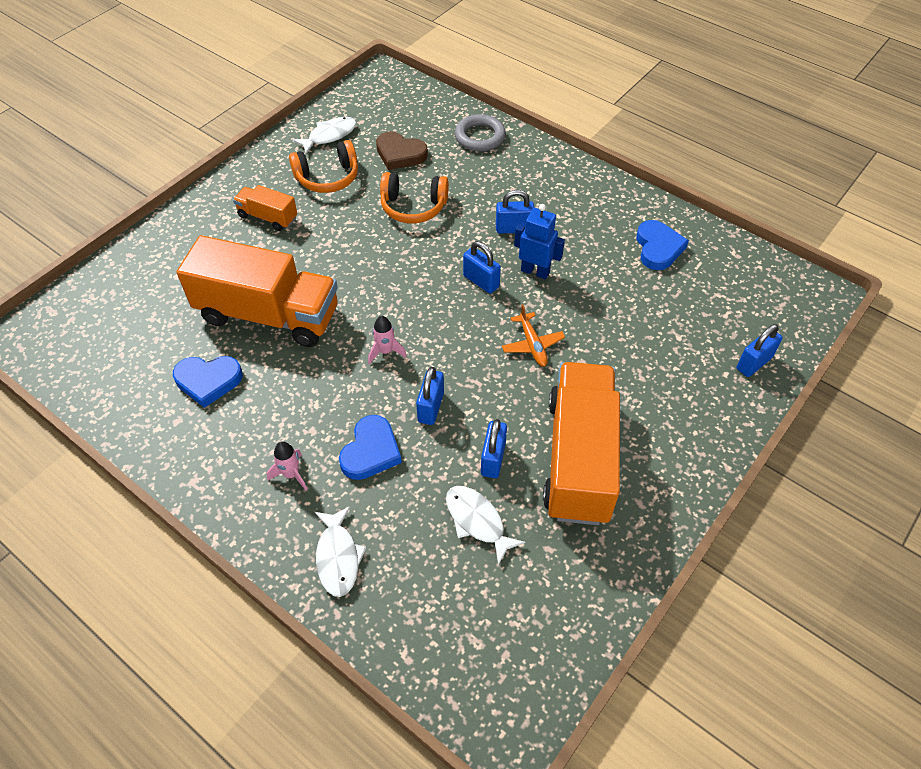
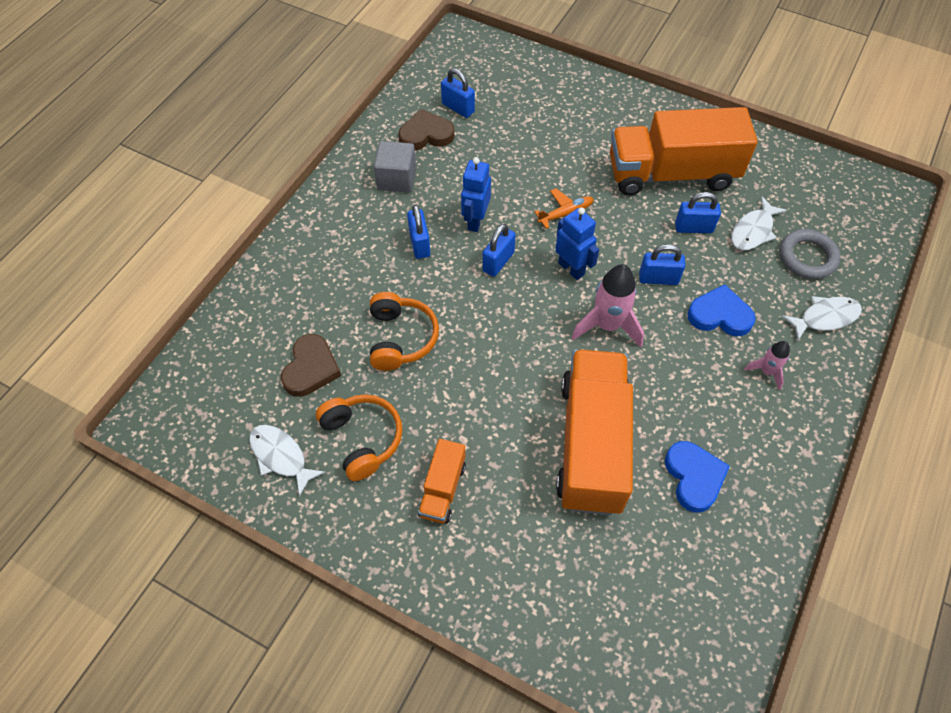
camera: 100 degrees left, 5 degrees up
(385, 351) = (607, 325): pink rocket -> pink rocket, size x1.82
(460, 336) = (571, 268): none -> blue robot
(480, 137) = (273, 292): grey ring -> grey ring (807, 257)
(598, 221) = (396, 179): none -> grey cube
(658, 248) = (426, 134): blue heart -> brown heart
(754, 363) = (543, 75): blue padlock -> blue padlock (458, 108)

